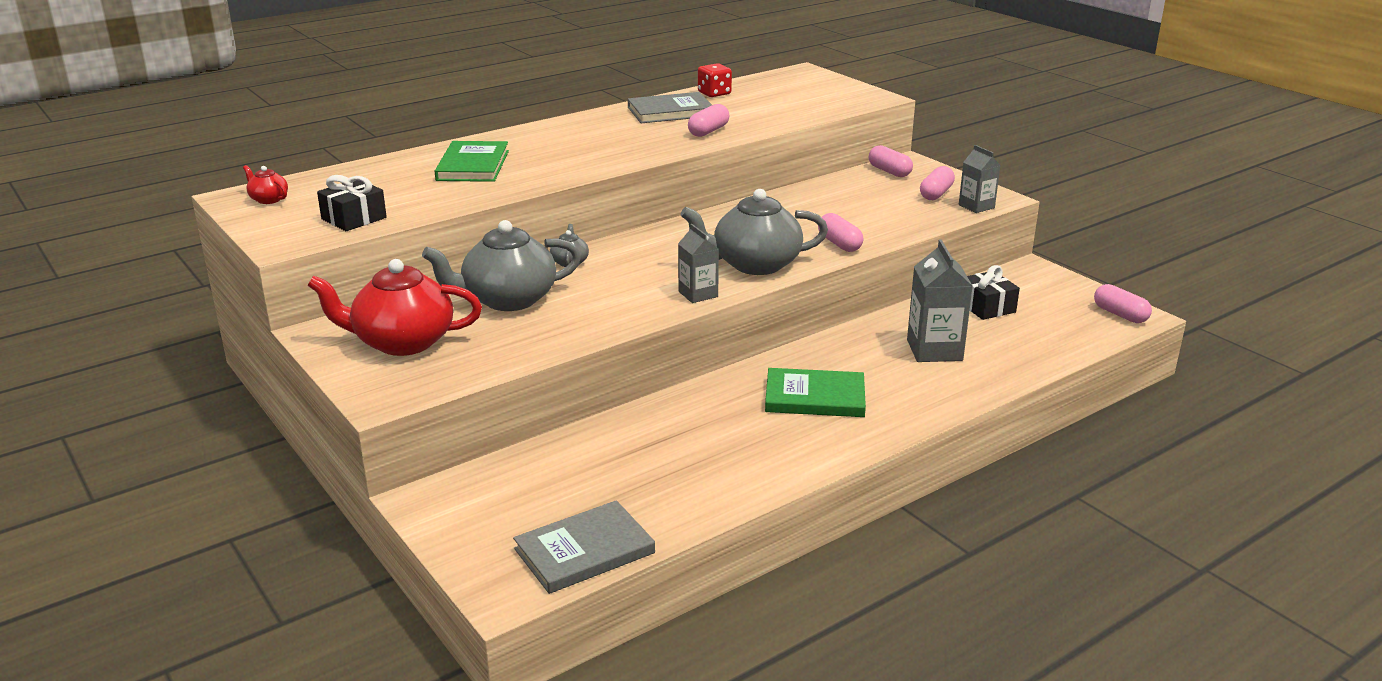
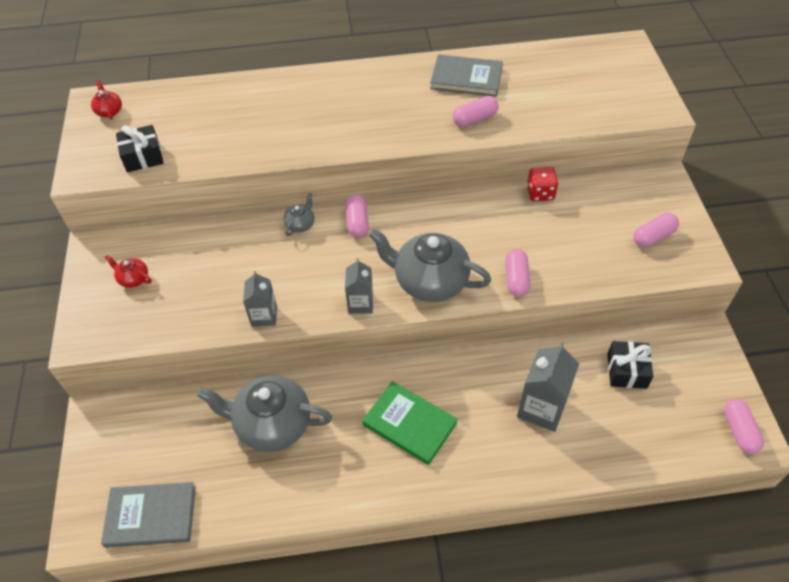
camera: 30 degrees right, 25 degrees up
(402, 342) = (133, 279): red teapot -> red teapot, size x0.44
(473, 165) = (266, 111): green book -> none
(508, 300) = (229, 255): grey teapot -> grey teapot (272, 424)
(714, 93) = (523, 60): red dice -> red dice (540, 193)
(889, 171) = (636, 188): pink capsule -> pink capsule (357, 222)
(976, 206) = (675, 269): grey carton -> grey carton (264, 316)

